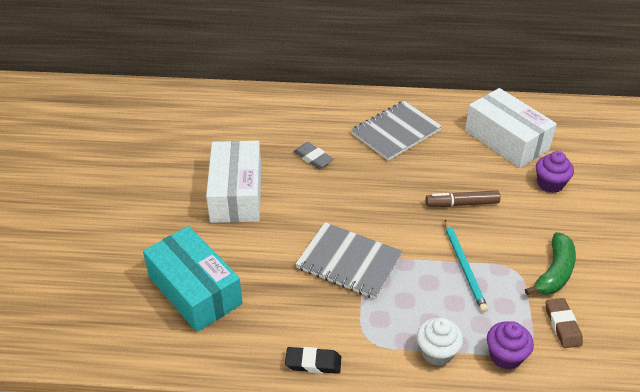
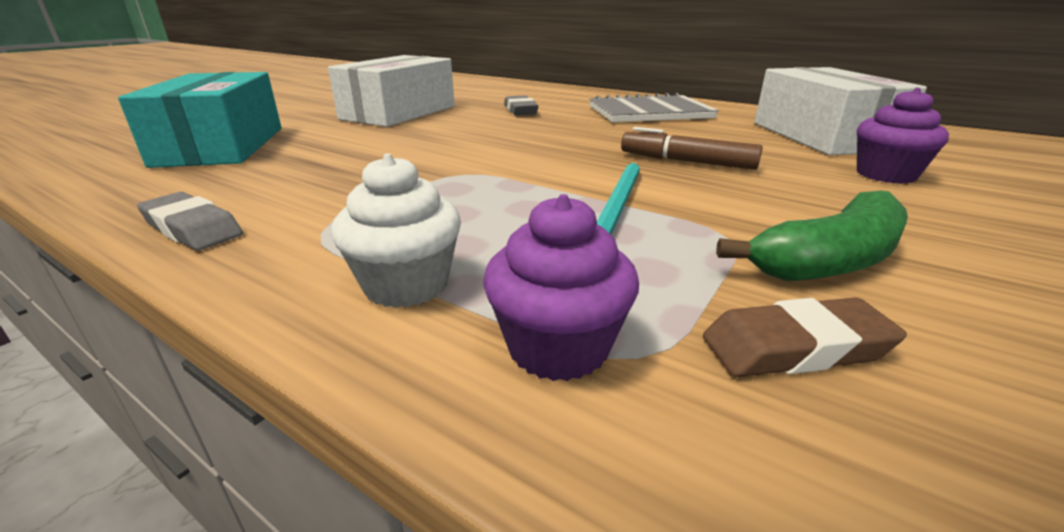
camera: 30 degrees right, 15 degrees down
(313, 363) = (193, 228): black eraser -> grey eraser
(349, 262) = (435, 167): grey notebook -> none
(562, 325) = (795, 348): brown eraser -> brown eraser turned 60 degrees clockwise

